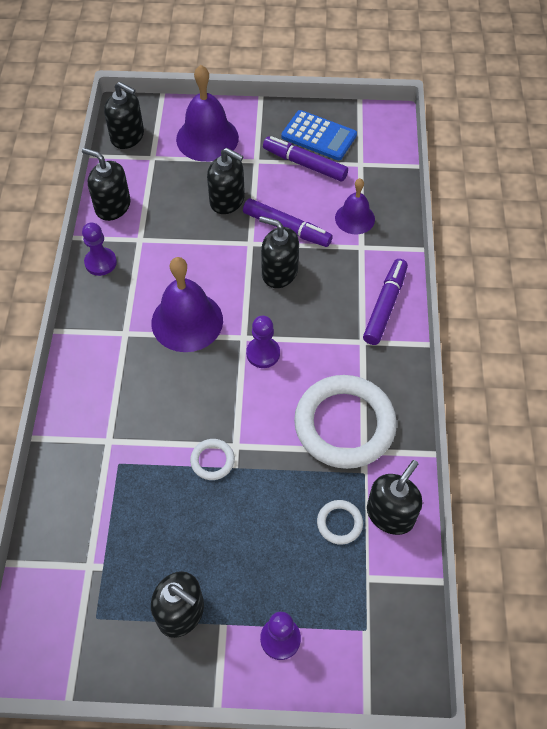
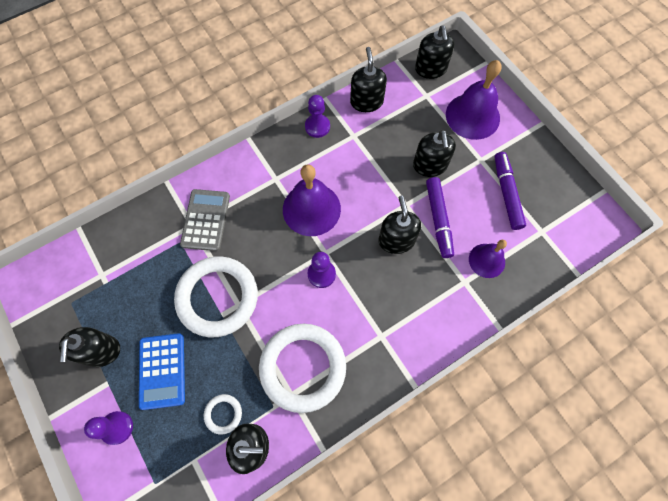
camera: 55 degrees right, 10 degrees up
(115, 423) = (206, 220): none -> grey calculator
(212, 460) = (217, 297): white ring -> white ring, size x2.34
(319, 136) = (541, 185): blue calculator -> blue calculator (162, 371)
(385, 306) = (424, 333): purple marker -> none

